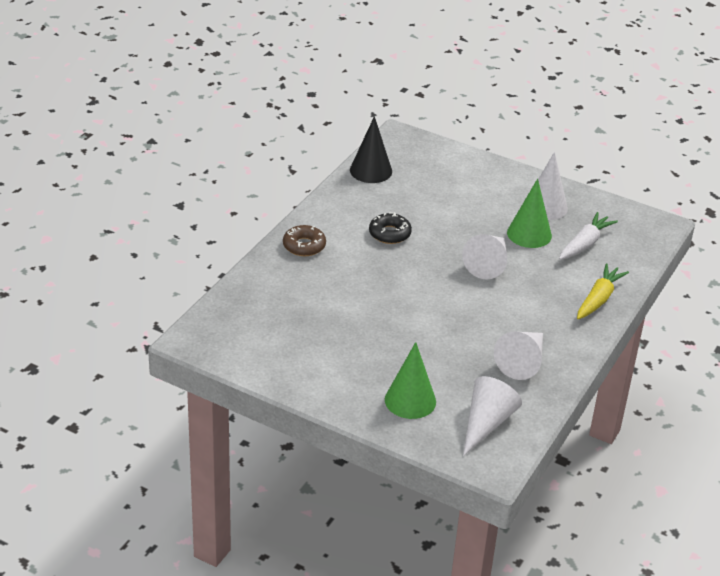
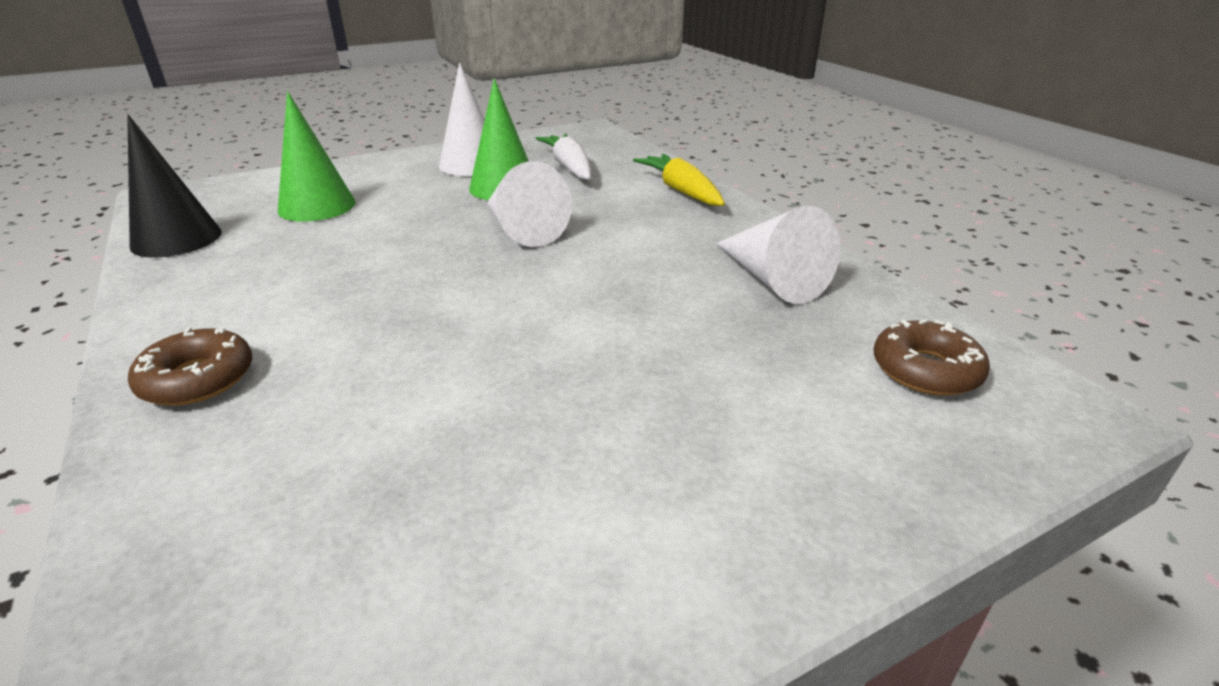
camera: 55 degrees left, 5 degrees down
(389, 234) = (333, 277): black donut -> none
(410, 400) = (811, 438): green cone -> green cone (317, 206)
(486, 423) = (925, 370): white cone -> brown donut

